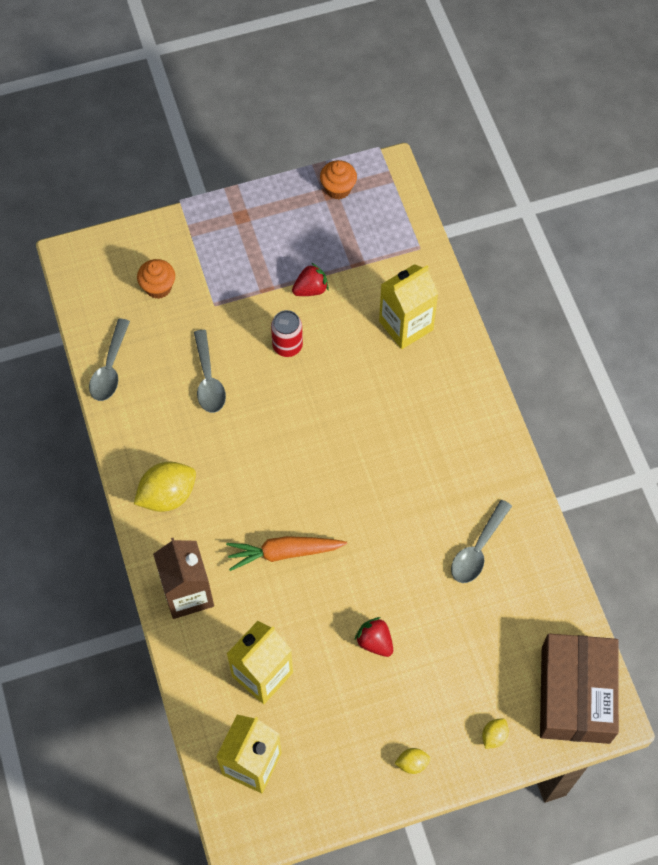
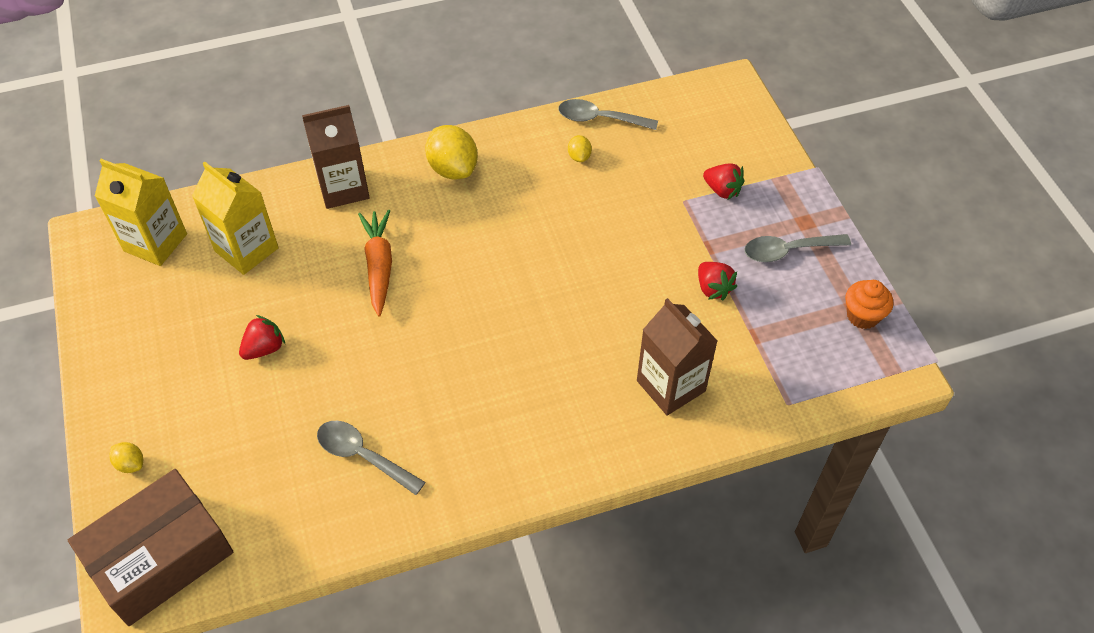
camera: 90 degrees right, 10 degrees down
(158, 287) = (701, 153): orange cupcake -> none
(204, 274) = (722, 190): none -> red strawberry
(208, 379) = (589, 198): grey spoon -> grey spoon (788, 251)
(287, 346) = (635, 267): red can -> none
(406, 325) = (671, 386): yellow carton -> brown carton
(412, 763) = (120, 382): yellow lemon -> yellow lemon (579, 157)
(575, 694) = (161, 557): brown box -> brown box turned 45 degrees counterclockwise

